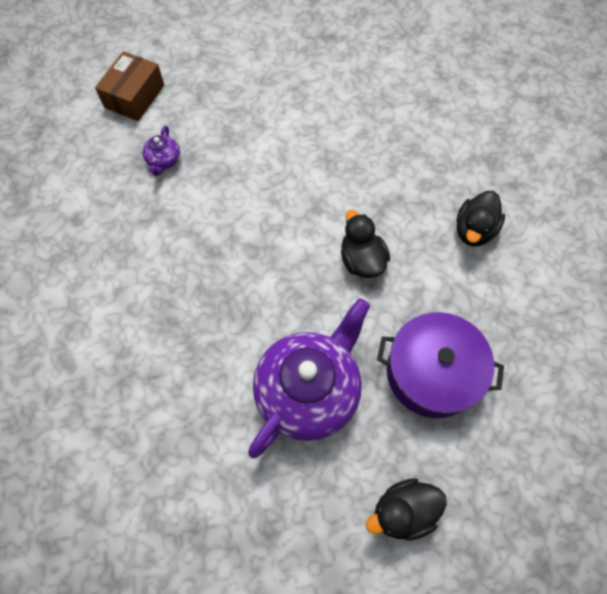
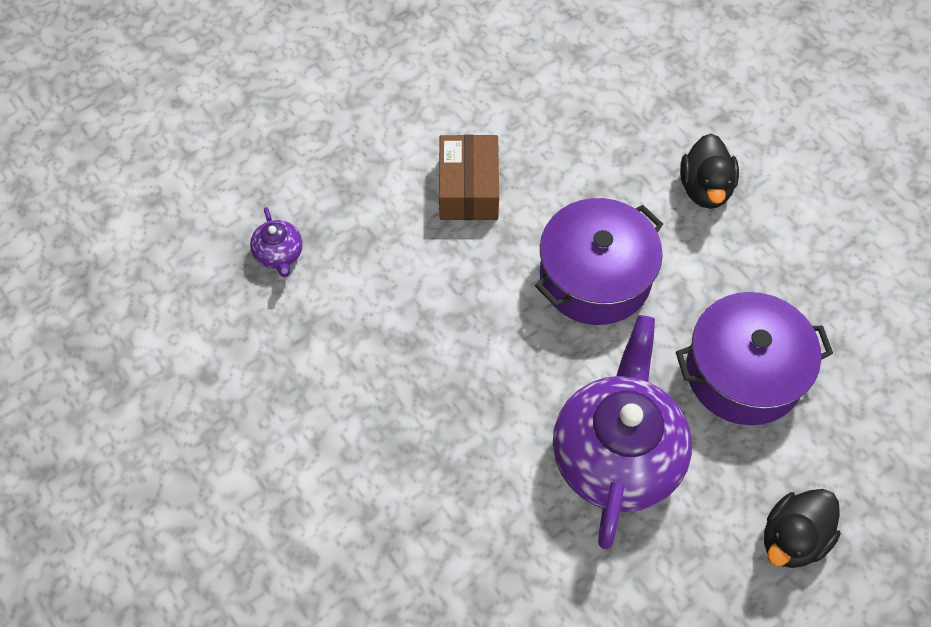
camera: 25 degrees left, 5 degrees down
(134, 96) = (189, 186): brown box -> brown box (469, 189)
(361, 260) = (595, 277): black duck -> purple pot

